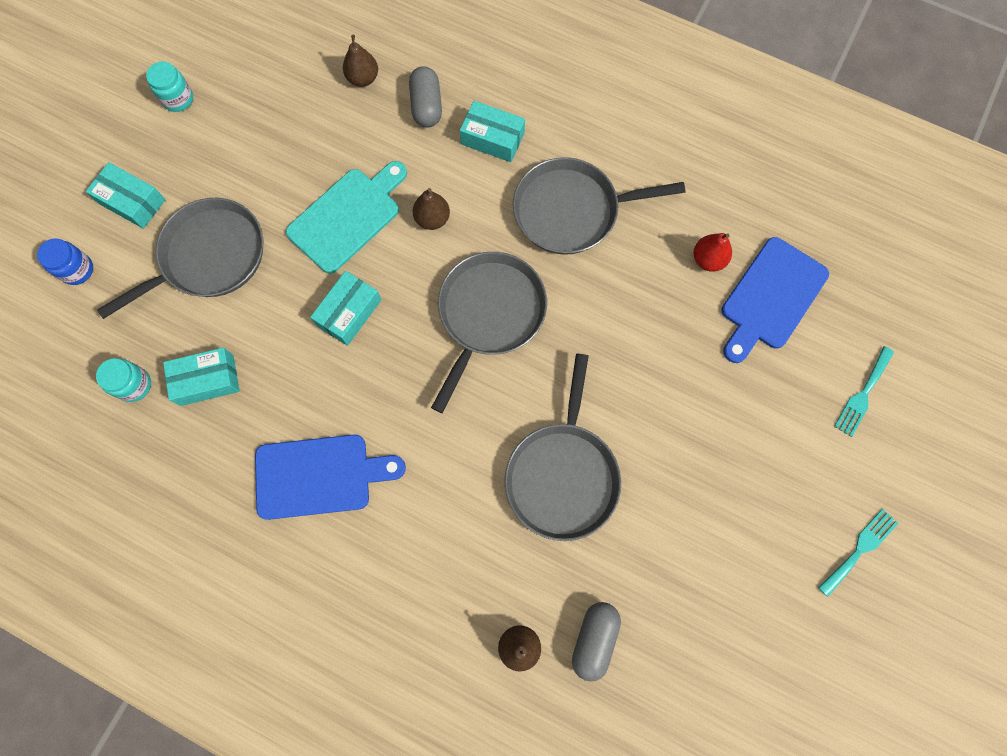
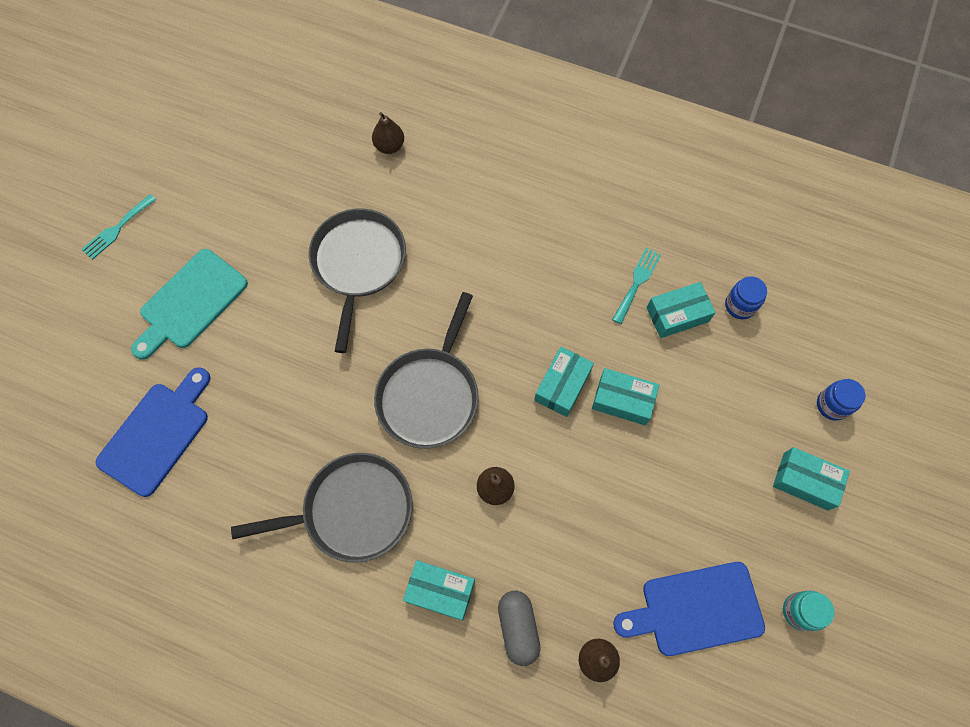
camera: 175 degrees right, 5 degrees down
(134, 385) = (740, 305): turquoise jar -> blue jar
(209, 257) = (709, 429): grey pan -> none
(289, 292) = (623, 400): none -> turquoise box
(319, 476) = (562, 247): blue cutting board -> blue cutting board (696, 609)
(348, 217) = (582, 483): turquoise cutting board -> turquoise cutting board (190, 302)
(594, 639) = (333, 154): grey capsule -> none
(708, 259) = (215, 468): red pear -> none
(863, 394) = (87, 350): turquoise fork -> turquoise fork (637, 282)

